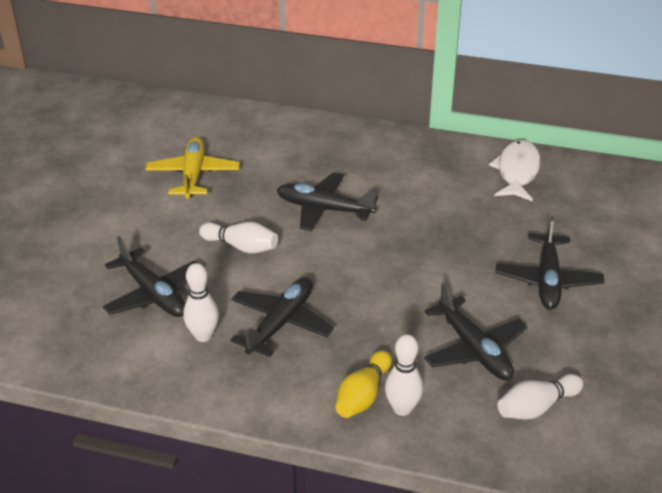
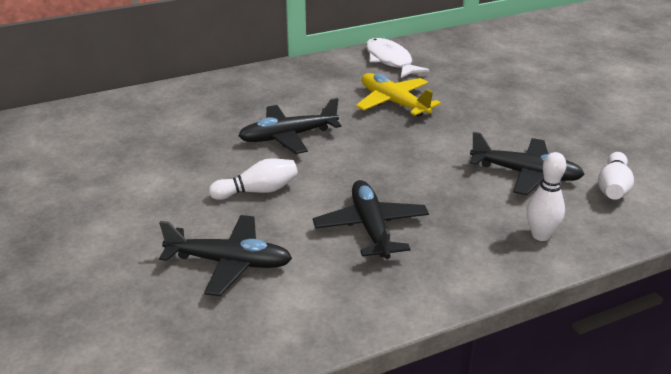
camera: 40 degrees left, 5 degrees down
(193, 175) = (137, 159): yellow plane -> yellow plane (393, 102)
(203, 336) = (321, 270): white bowling pin -> none
(363, 395) = (503, 242): yellow bowling pin -> none
(547, 280) = (504, 113): black plane -> none

